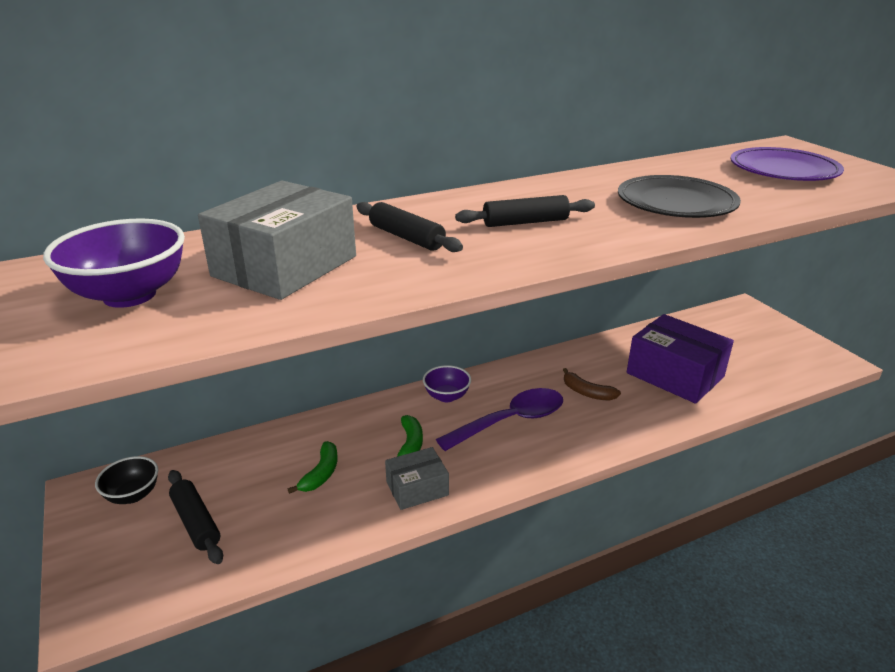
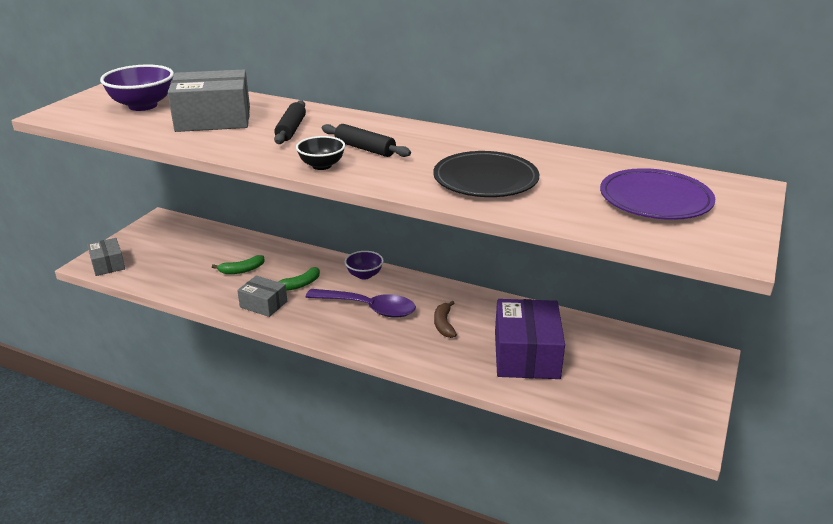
camera: 50 degrees right, 0 degrees up
(122, 595) = (108, 264): none -> grey box
(133, 495) = (170, 231): black bowl -> black bowl (322, 165)
(196, 522) = (169, 256): black rolling pin -> none

